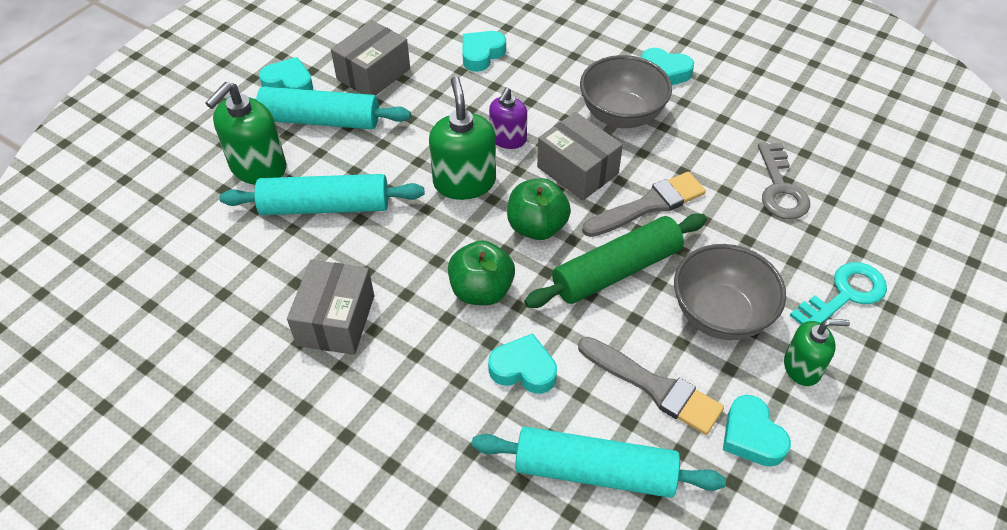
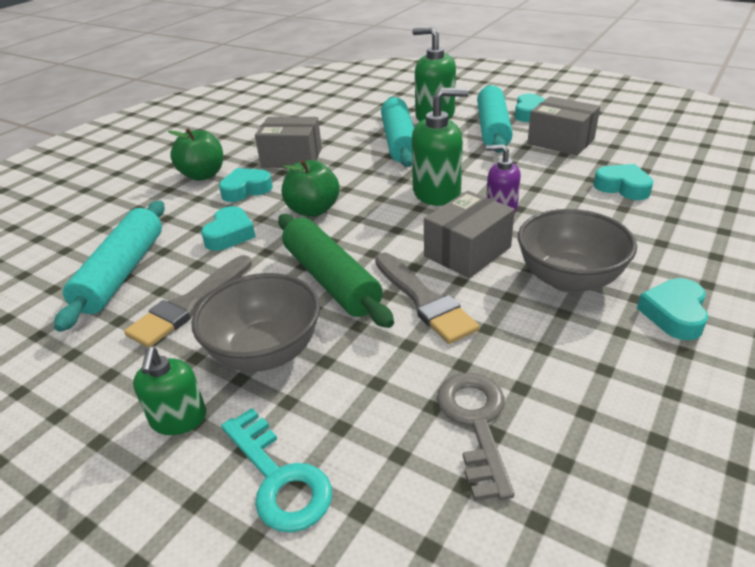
camera: 90 degrees right, 15 degrees down
(537, 227) = (386, 232): green apple -> green apple (203, 175)
(751, 436) = (112, 369): turquoise heart -> turquoise heart (246, 190)
(780, 188) = (475, 423): grey key -> grey key turned 90 degrees clockwise

